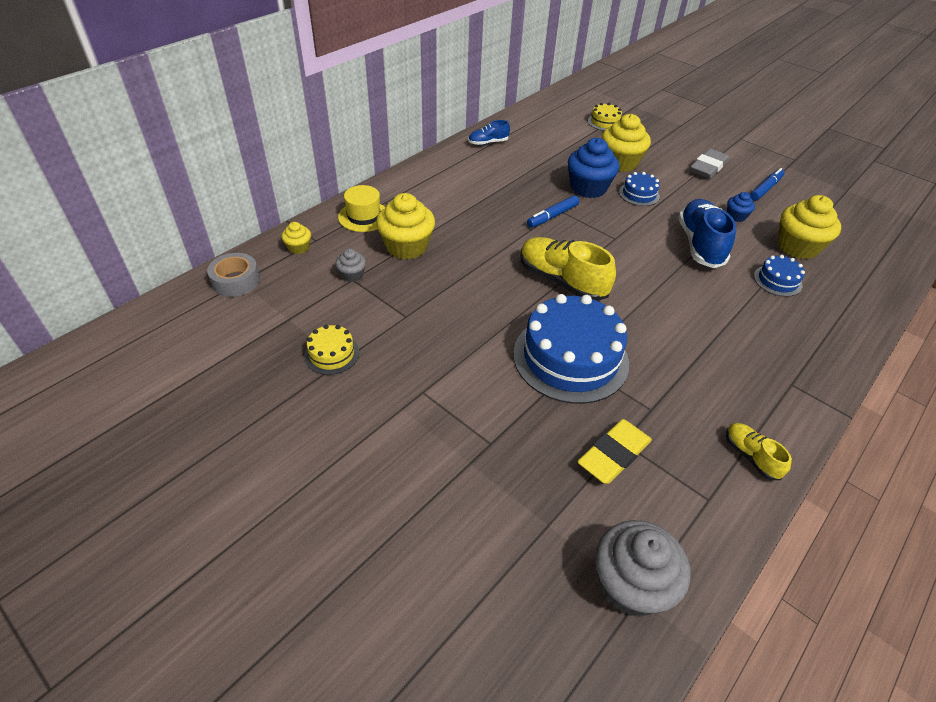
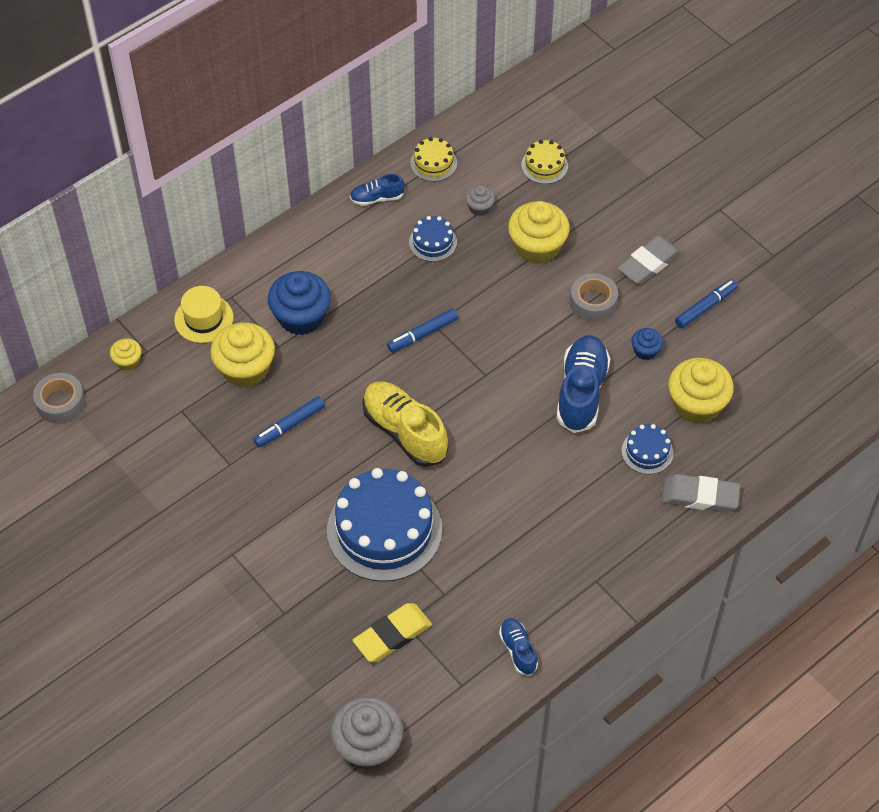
camera: 10 degrees right, 10 degrees up
(332, 354) = (151, 503): yellow cake -> yellow cake (433, 163)
(352, 275) = (181, 405): grey cupcake -> grey cupcake (479, 208)
(456, 283) = (289, 425): none -> blue marker
(588, 188) = (481, 290): blue cupcake -> blue cupcake (301, 317)
(639, 194) = (540, 305): blue cake -> blue cake (433, 242)
(679, 190) = (593, 302): none -> grey tape
(751, 456) = (518, 650): yellow shoe -> blue shoe
(842, 309) = (700, 496): none -> grey eraser

